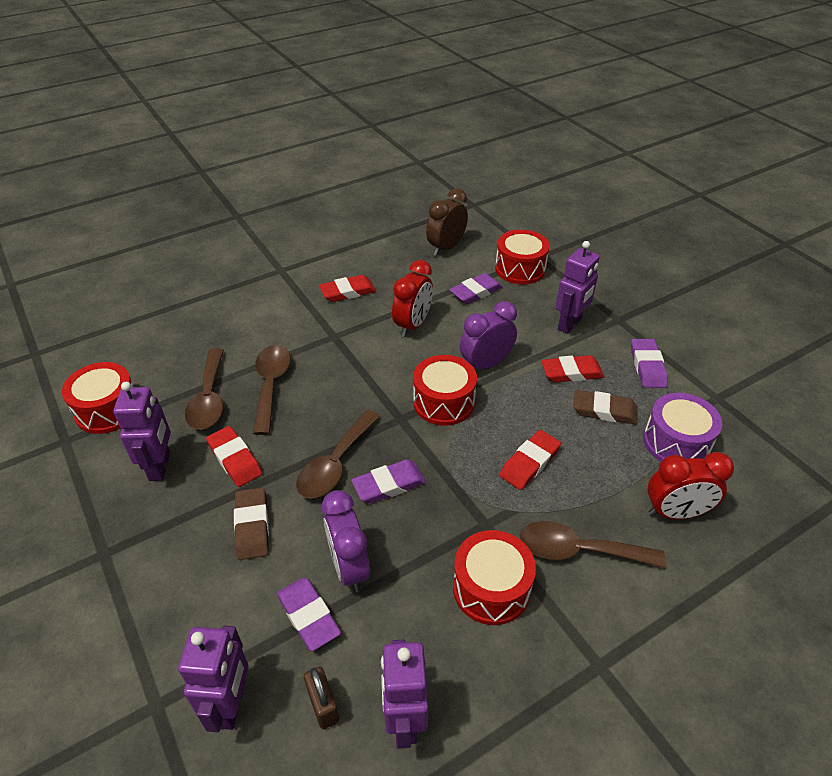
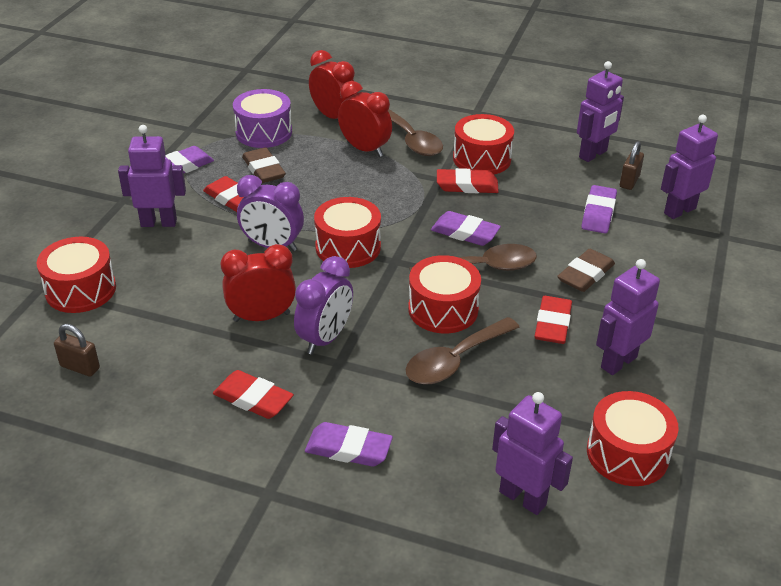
camera: 130 degrees left, 5 degrees down
(152, 348) = (523, 498): none -> purple robot
(209, 399) = (522, 390): brown spoon -> none
(320, 410) = (443, 309): none -> red drum
(349, 567) = (548, 215): purple clock -> purple clock (325, 338)
(446, 248) = (80, 367): brown clock -> brown padlock
(475, 292) = (158, 301): purple eraser -> purple eraser (348, 449)
(529, 462) = (361, 182): red eraser -> red eraser (467, 185)
(587, 500) = (365, 149): none -> red clock

